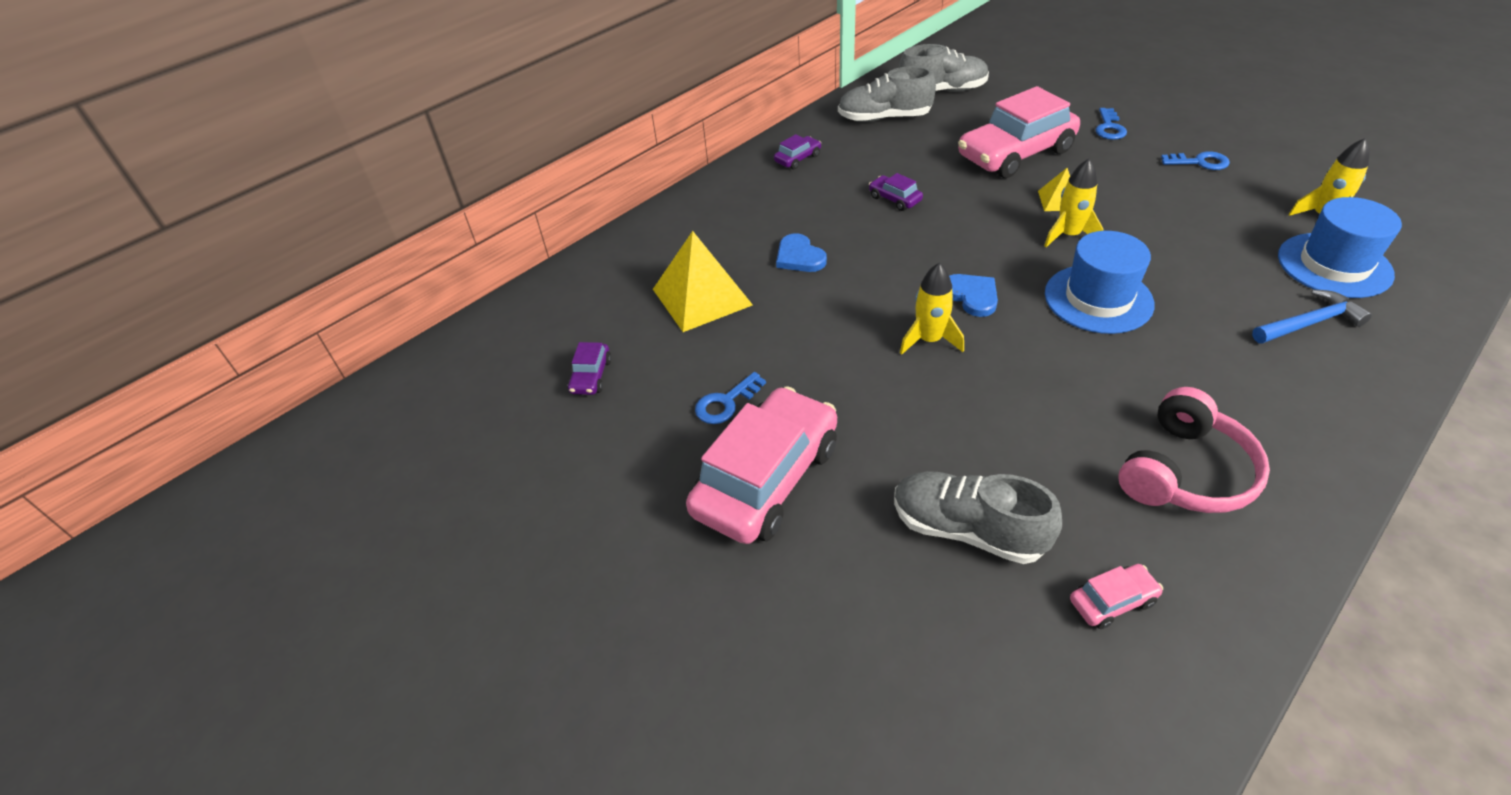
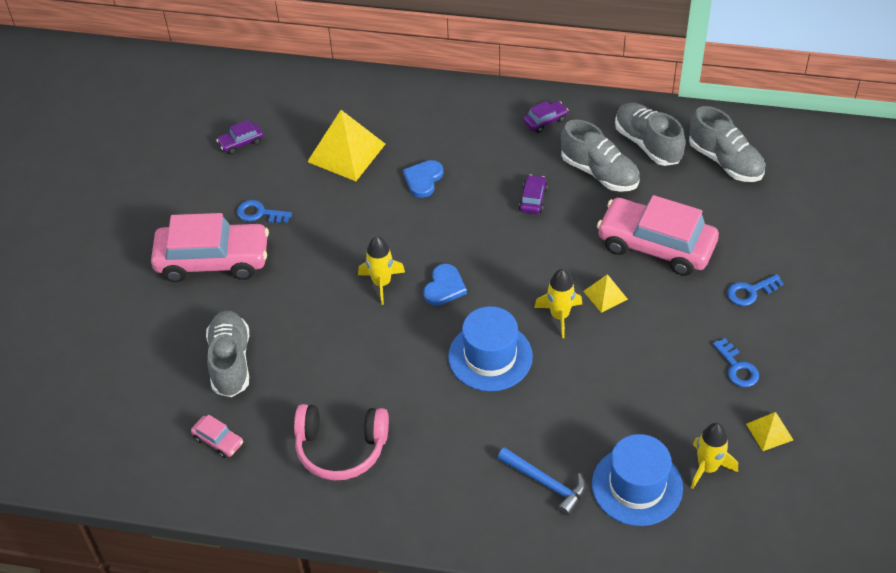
camera: 55 degrees right, 5 degrees up
(798, 159) = (545, 121): purple car -> purple car turned 45 degrees counterclockwise
(895, 152) = (599, 172): none -> grey shoe
(1289, 171) = (769, 431): none -> yellow pyramid

